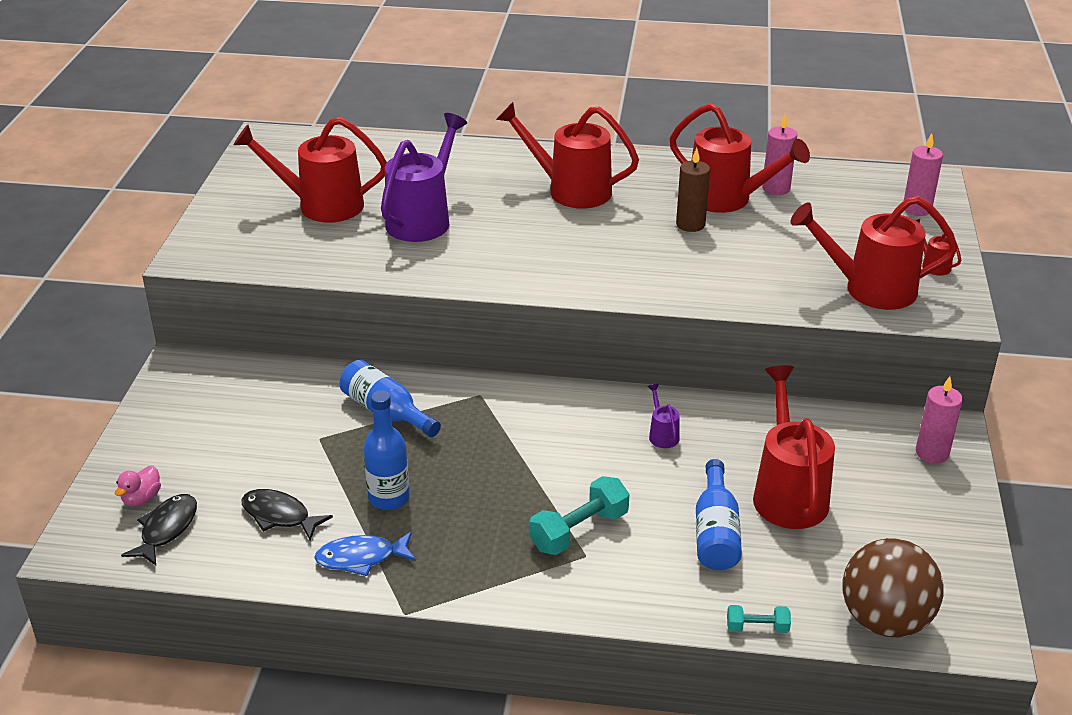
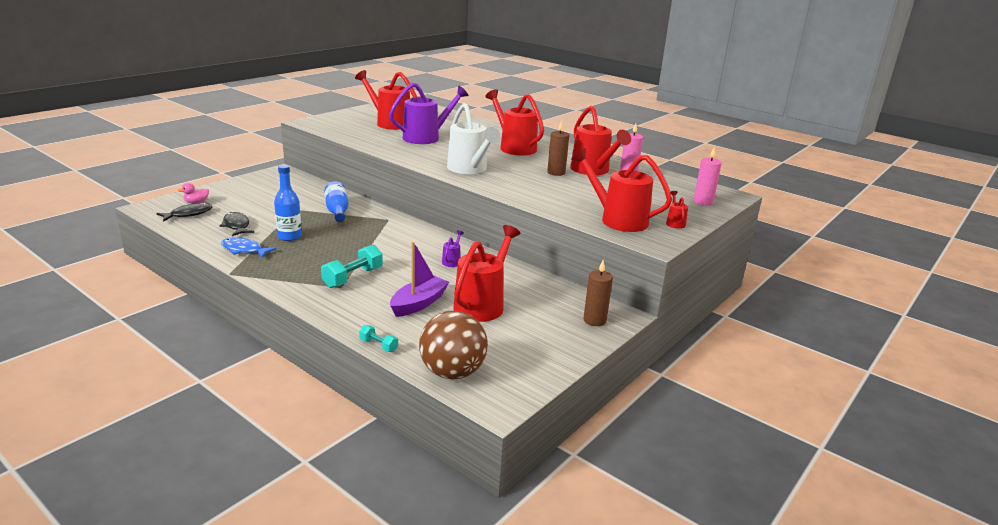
camera: 30 degrees right, 10 degrees down
(577, 267) = (470, 169): none -> white watering can
(579, 531) = (353, 277): turquoise dumbbell -> turquoise dumbbell turned 45 degrees counterclockwise
(715, 532) = (419, 303): blue bottle -> purple boat
(932, 453) = (594, 320): pink candle -> brown candle

